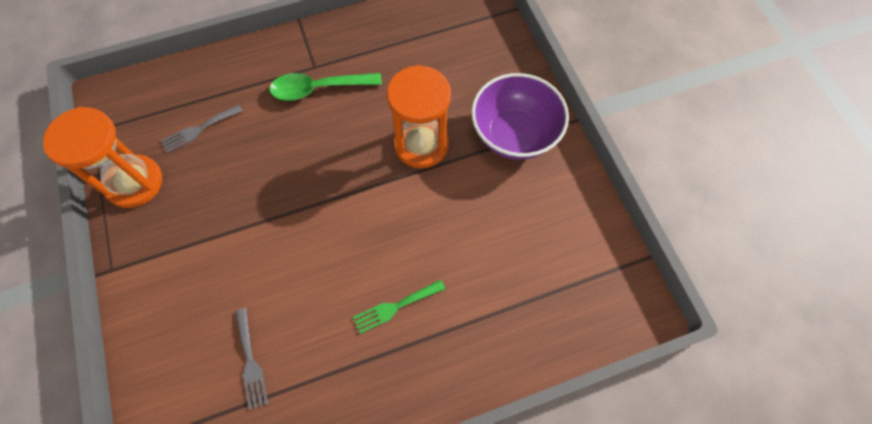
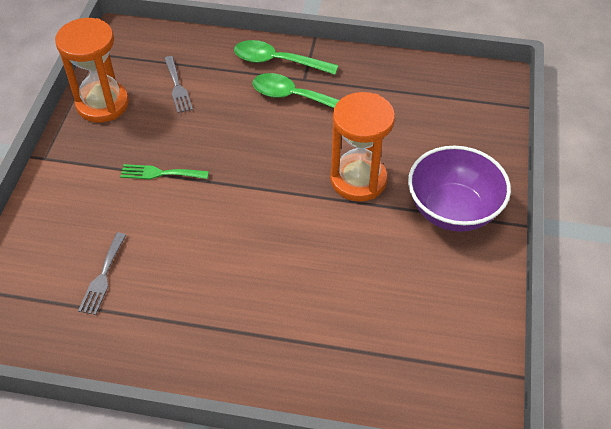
camera: 30 degrees right, 15 degrees down
(199, 129) = (177, 87): grey fork -> grey fork turned 105 degrees counterclockwise
(279, 59) = (277, 61): none -> green spoon
(395, 307) = (248, 296): green fork -> green fork (160, 173)

